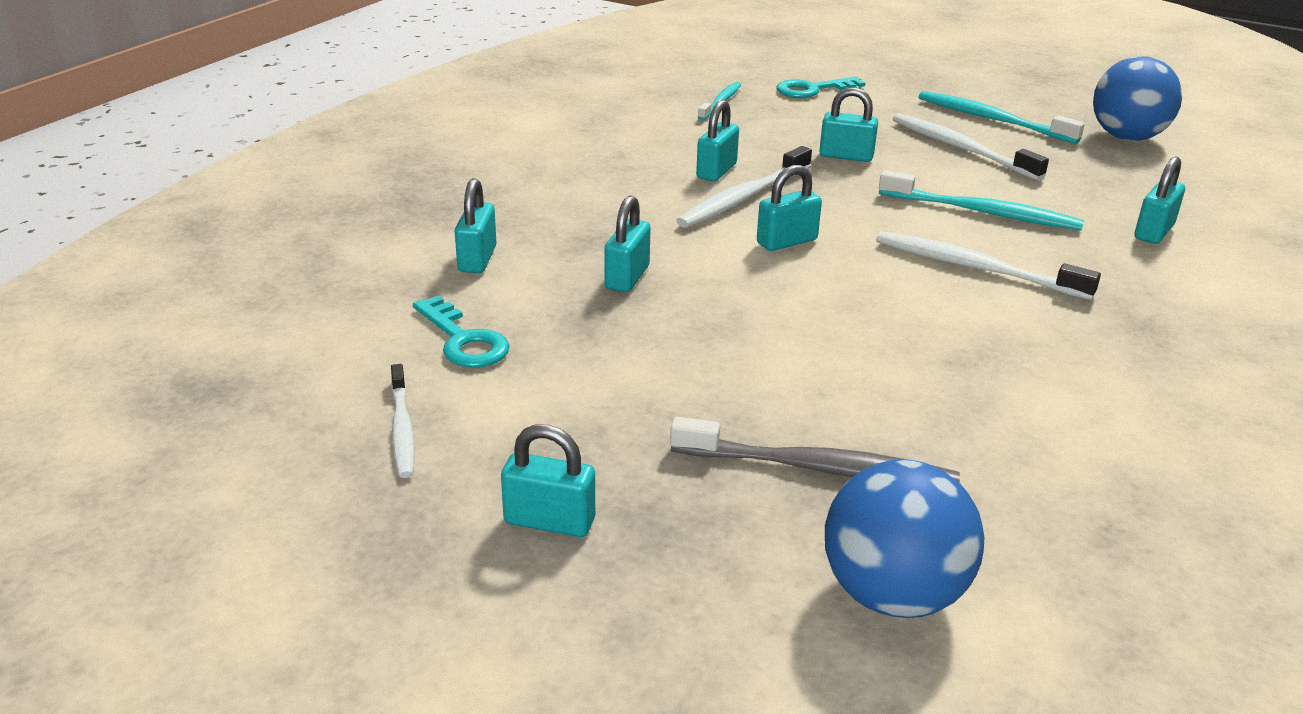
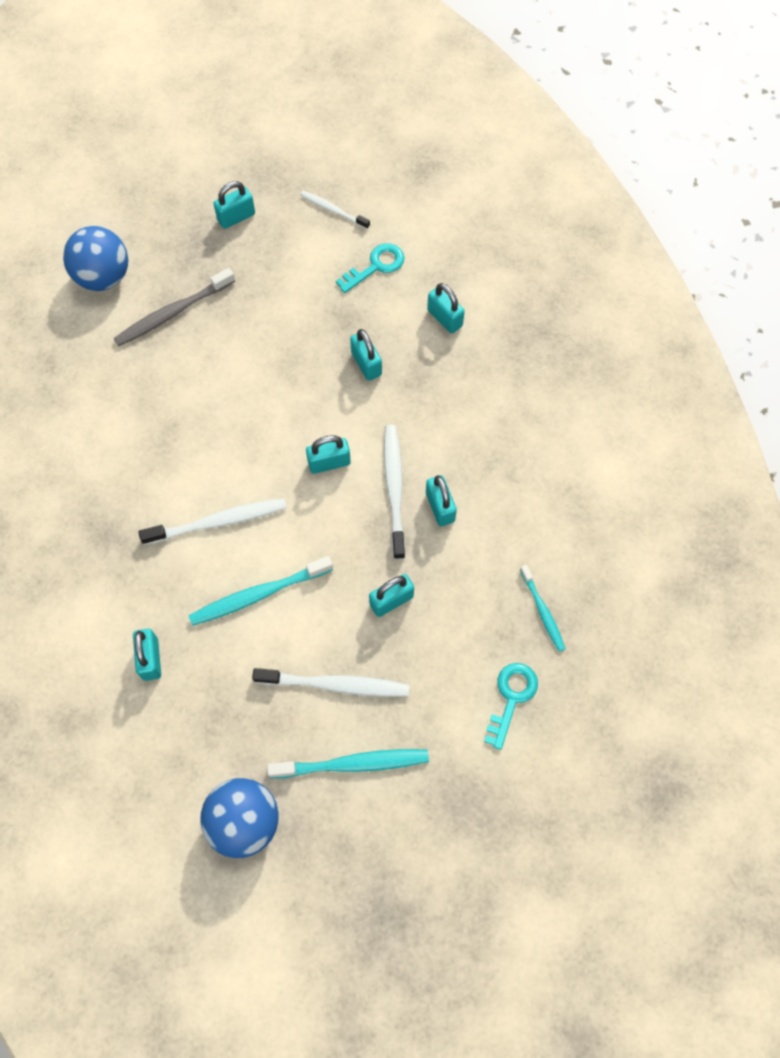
camera: 135 degrees right, 35 degrees up
(463, 340) = (376, 266): turquoise key -> turquoise key turned 135 degrees clockwise
(786, 241) = (329, 463): turquoise padlock -> turquoise padlock turned 60 degrees clockwise

